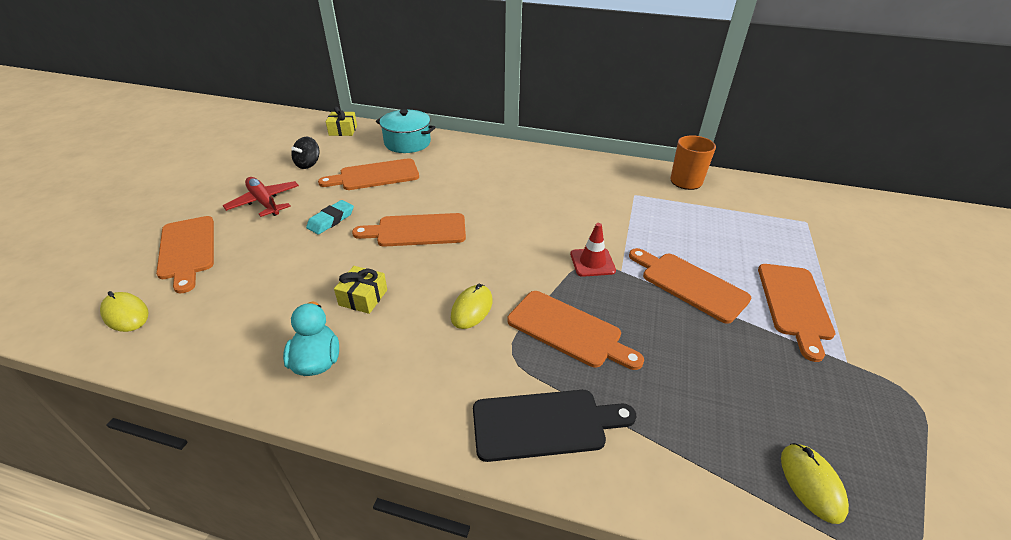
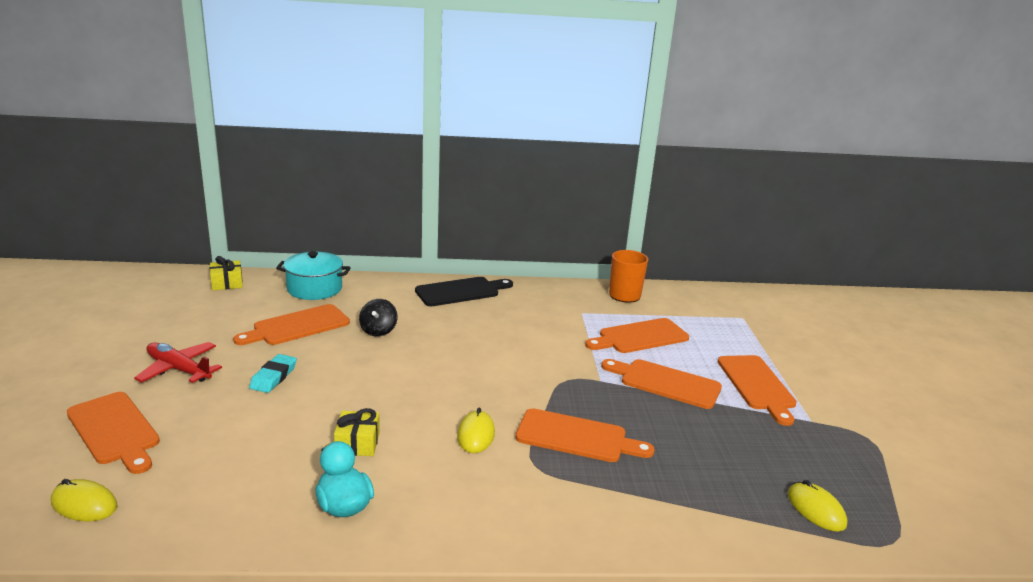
camera: 20 degrees left, 15 degrees down
(308, 164) = (207, 323): black spinning top -> black spinning top (378, 331)
(417, 231) = (378, 374): orange cutting board -> orange cutting board (640, 337)
(545, 424) = (592, 512): black cutting board -> black cutting board (461, 291)
(592, 262) = (570, 377): red traffic cone -> none

